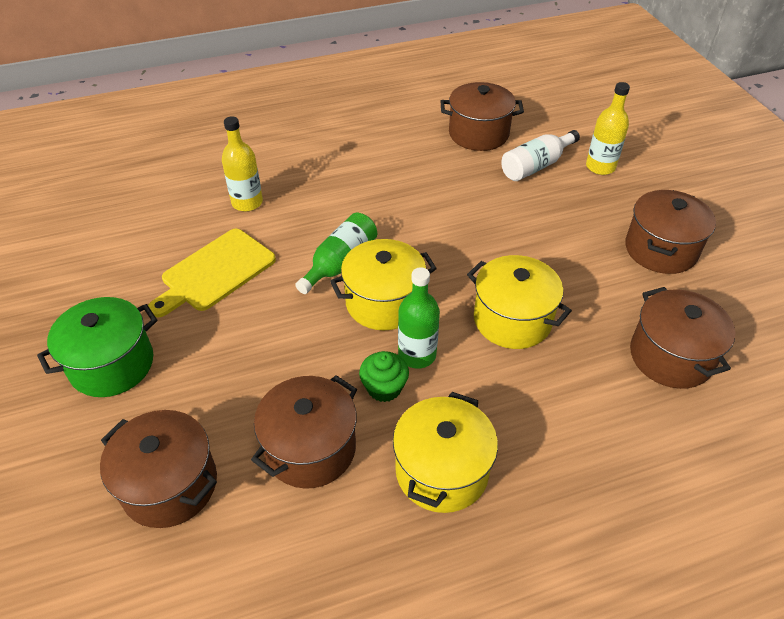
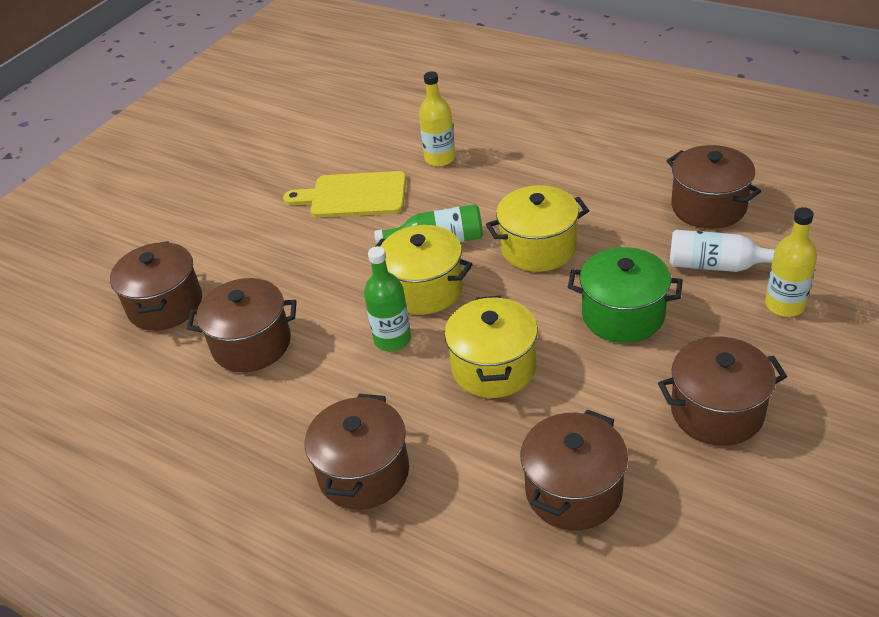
camera: 55 degrees right, 5 degrees down
(112, 364) = (227, 216): green pot -> green pot (623, 315)
(384, 388) = (341, 343): green cupcake -> none
(441, 471) = (298, 420): yellow pot -> yellow pot (538, 248)
(546, 462) = (363, 472): none -> brown pot

